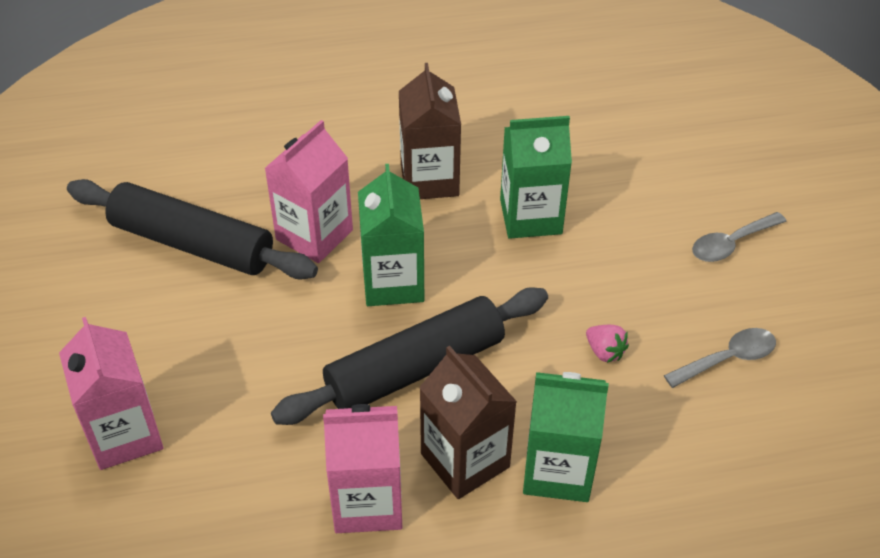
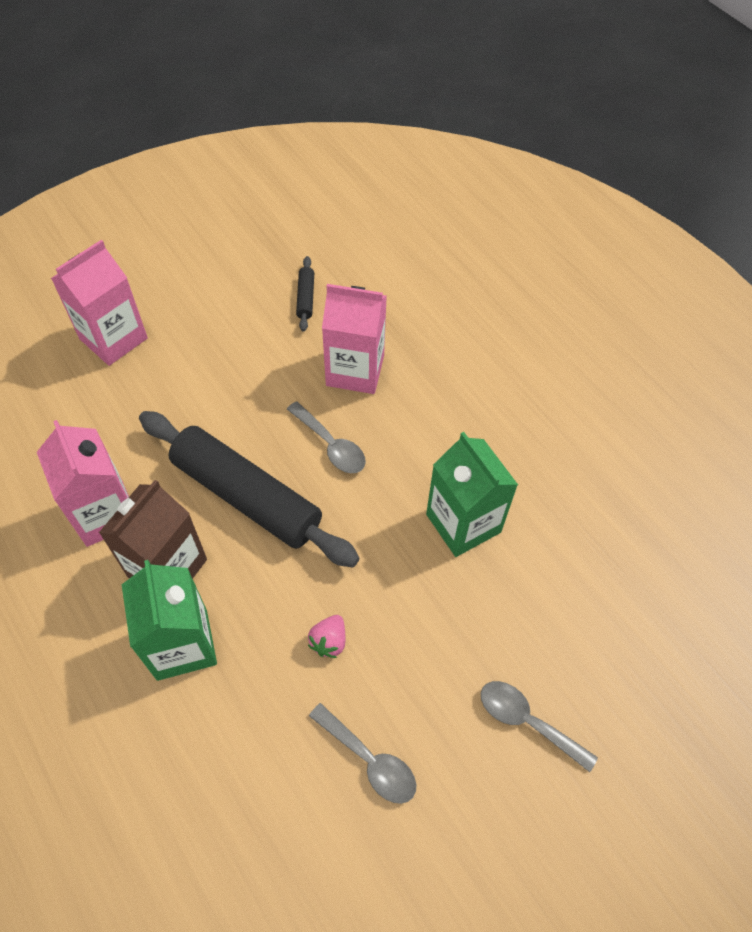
camera: 65 degrees right, 10 degrees up
(192, 243) = (305, 298): black rolling pin -> black rolling pin, size x0.40
(393, 282) = (331, 445): green carton -> grey spoon
(429, 179) = (463, 426): brown carton -> none

